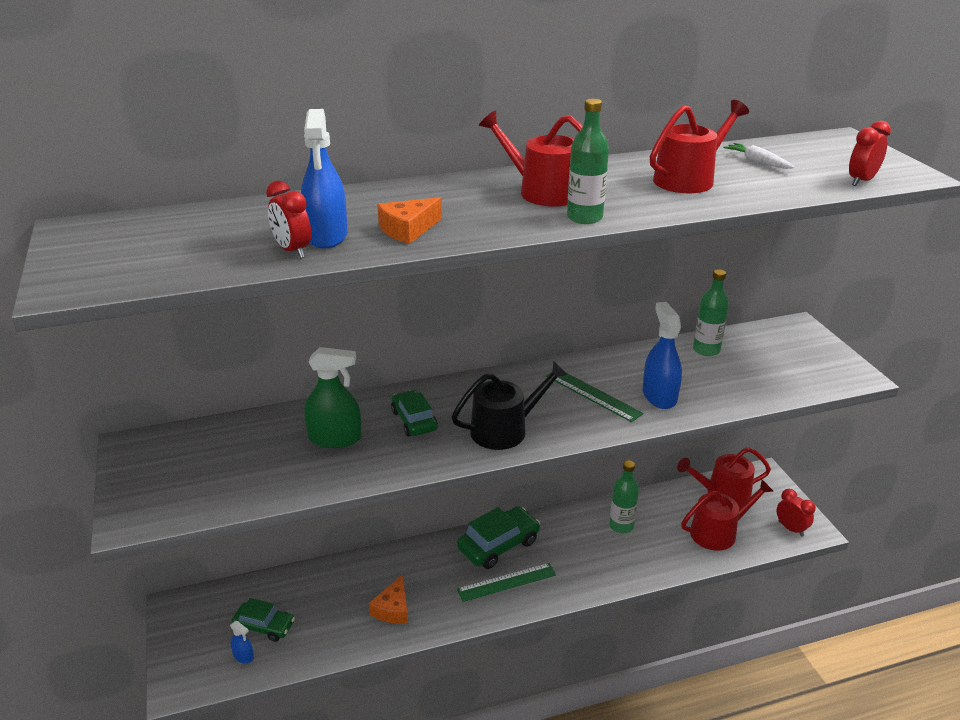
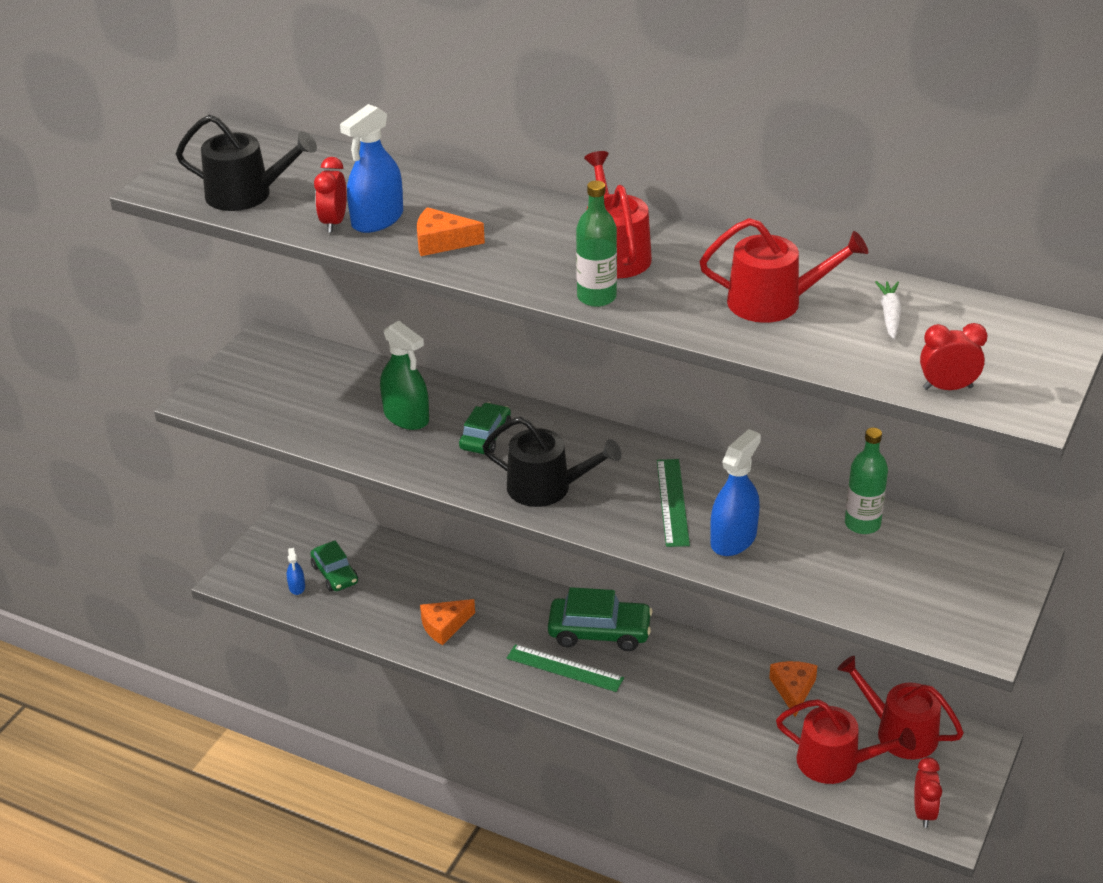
camera: 45 degrees right, 5 degrees up
(169, 262) = (246, 195): none -> black watering can
(621, 526) = (741, 691): green bottle -> none
(645, 506) = (793, 690): none -> orange cheese

